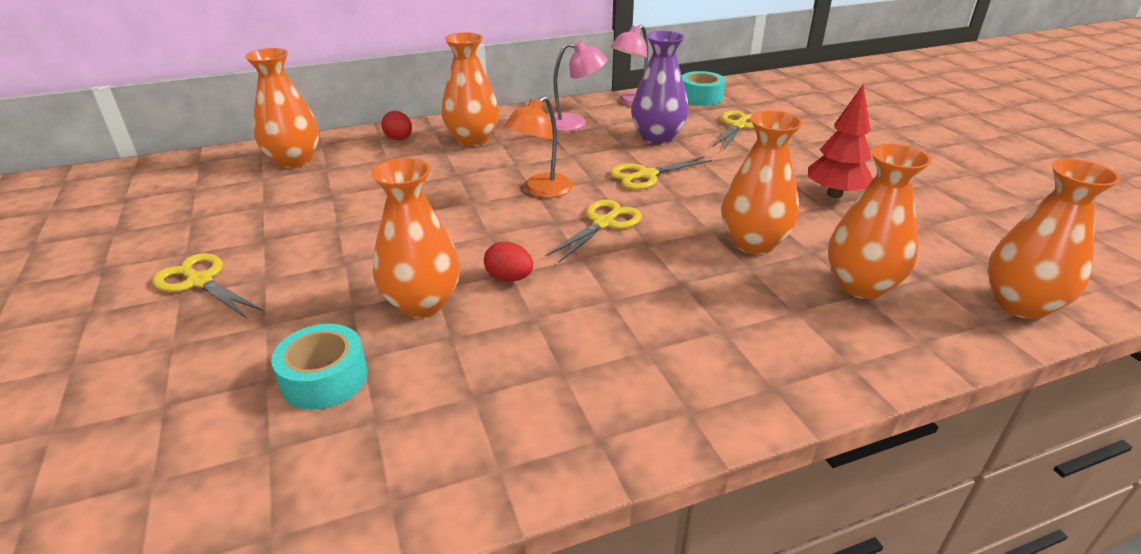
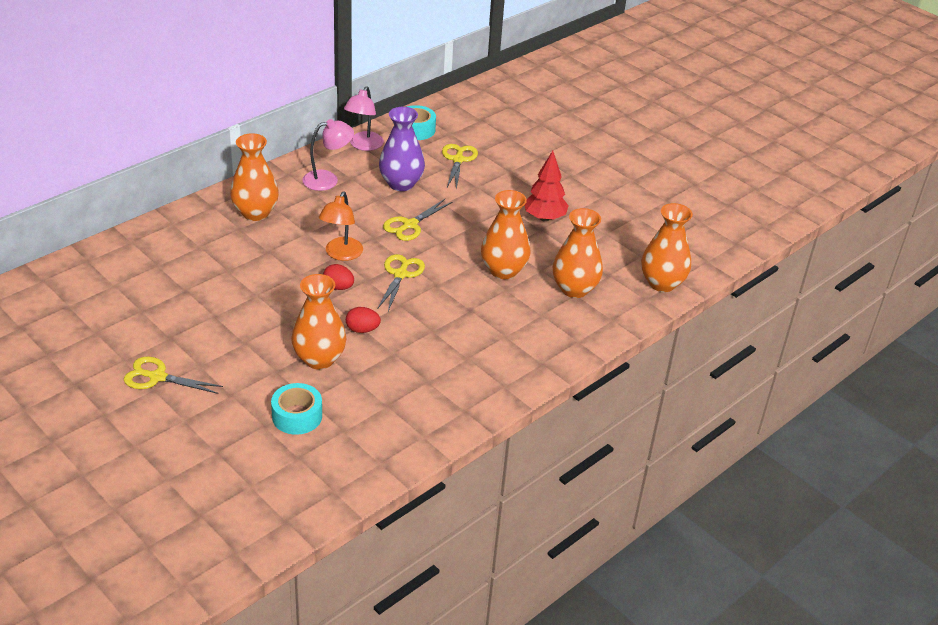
camera: 25 degrees left, 5 degrees up
(294, 160) = (124, 263): orange vase -> none
(399, 139) = (193, 223): red egg -> red egg (338, 287)

